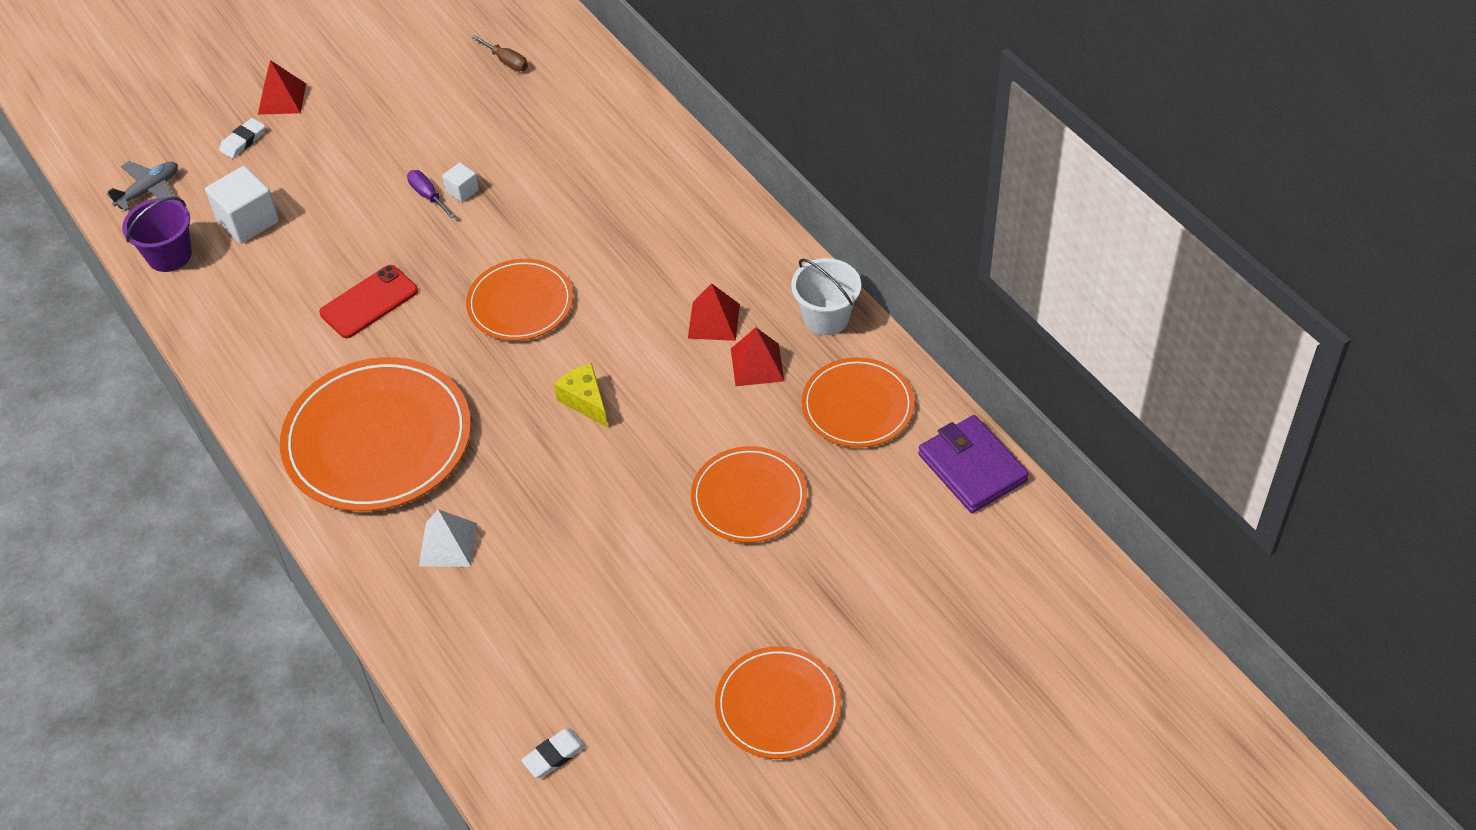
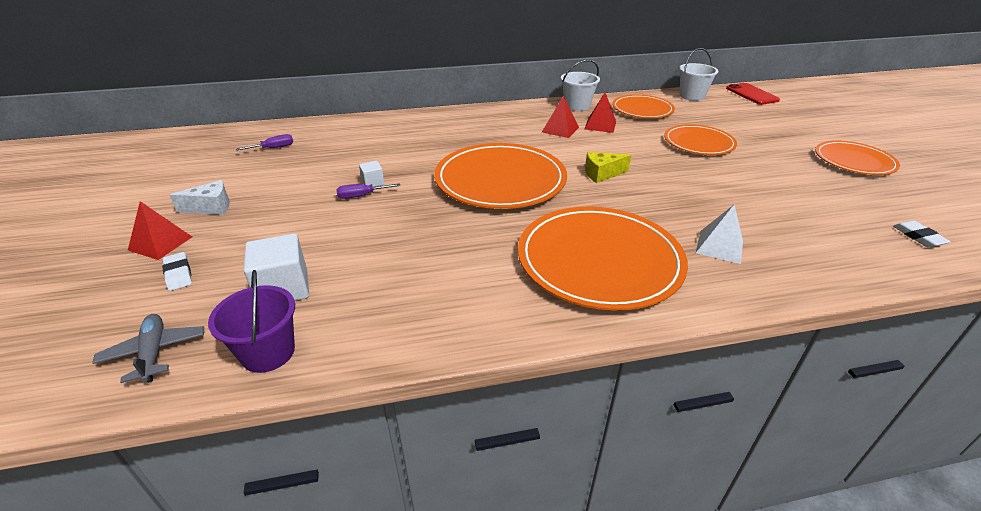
camera: 70 degrees left, 15 degrees down
(355, 93) = (211, 207): none -> white cheese
(369, 302) = (446, 239): red phone -> red phone (752, 94)
(506, 61) = (274, 148): brown screwdriver -> purple screwdriver
(520, 303) = (500, 180): orange plate -> orange plate, size x1.68
(972, 468) = (692, 96): purple wallet -> white bucket

